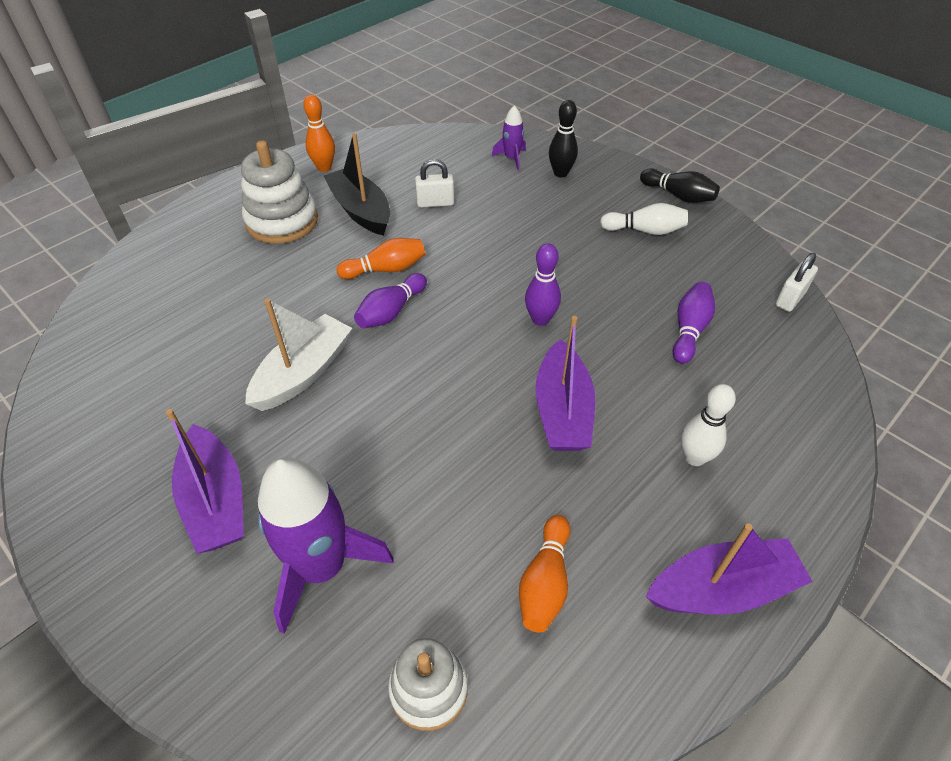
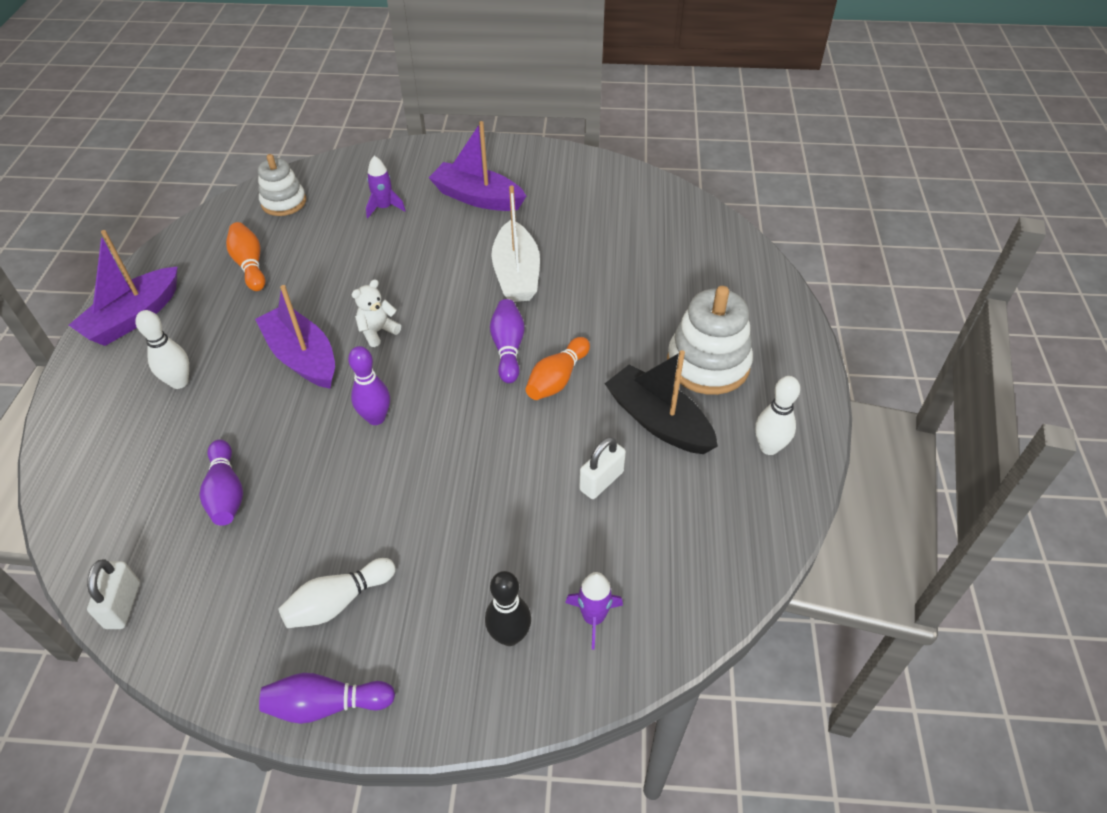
camera: 140 degrees right, 0 degrees up
(322, 567) = (384, 208): purple rocket -> purple rocket, size x0.48
(324, 167) = (769, 447): orange bowling pin -> white bowling pin
(361, 211) = (658, 421): black boat -> black boat turned 150 degrees counterclockwise
(477, 394) = (378, 331): none -> white teddy bear
(678, 195) = (326, 705): black bowling pin -> purple bowling pin

